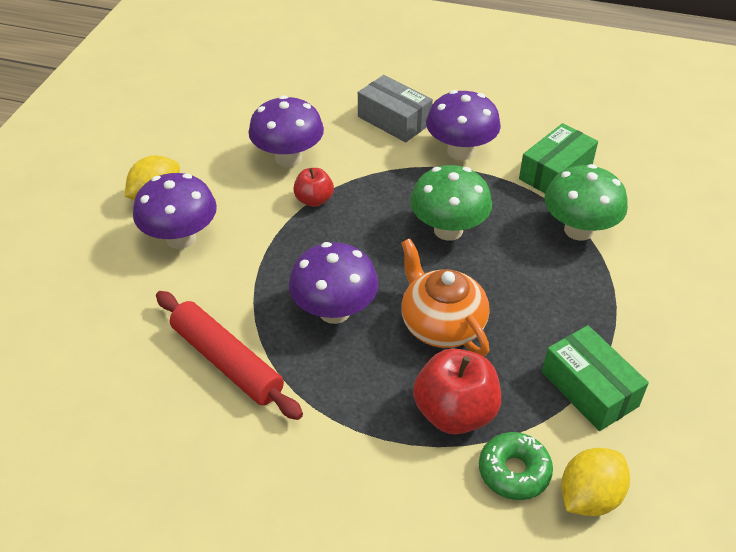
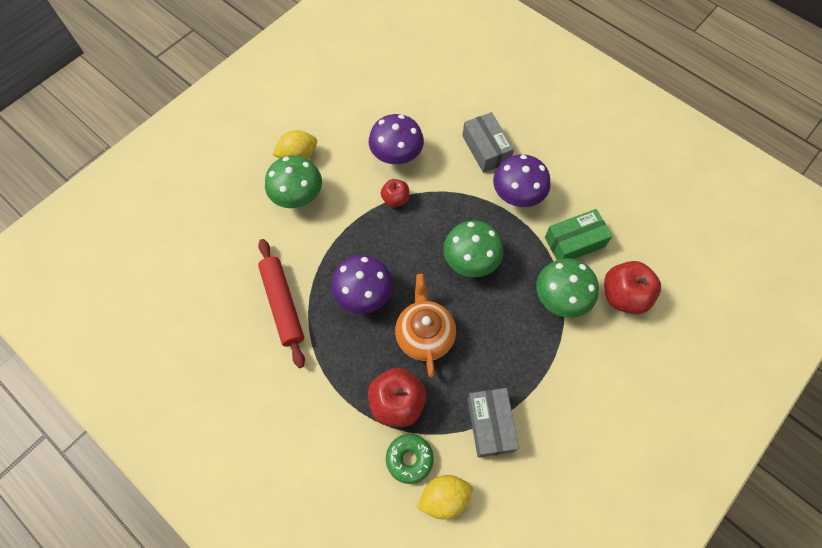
camera: 25 degrees right, 20 degrees up
(181, 238) = (298, 197): purple mushroom -> green mushroom
(589, 389) = (490, 424): green box -> grey box
(646, 203) = (623, 296): none -> red apple

